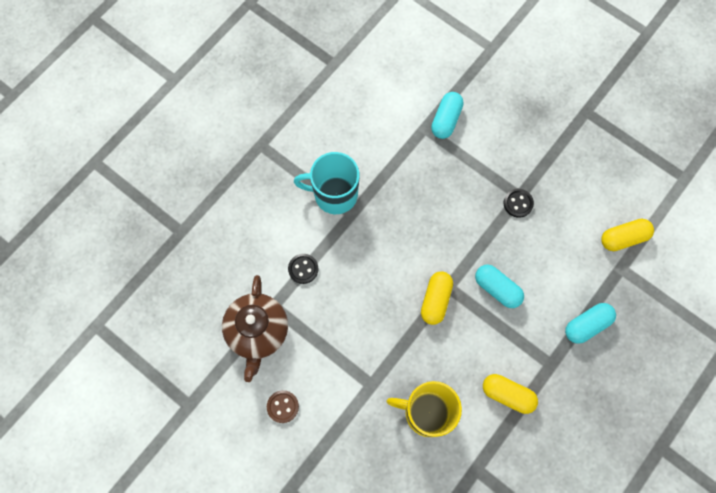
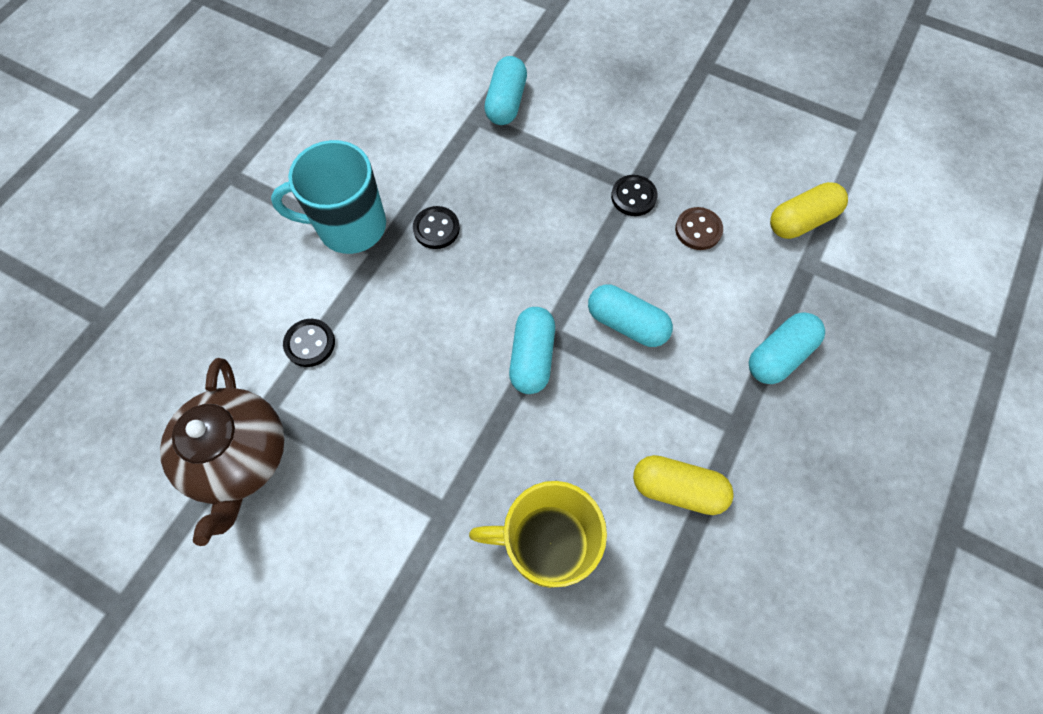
camera: 10 degrees left, 5 degrees down
(282, 406) = (292, 579): brown button -> brown button (698, 230)
(388, 205) = (436, 229): none -> black button
(435, 300) = (532, 357): yellow capsule -> turquoise capsule

